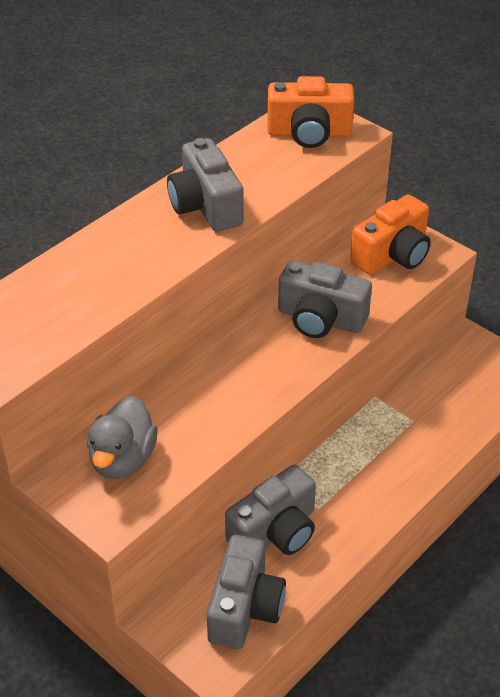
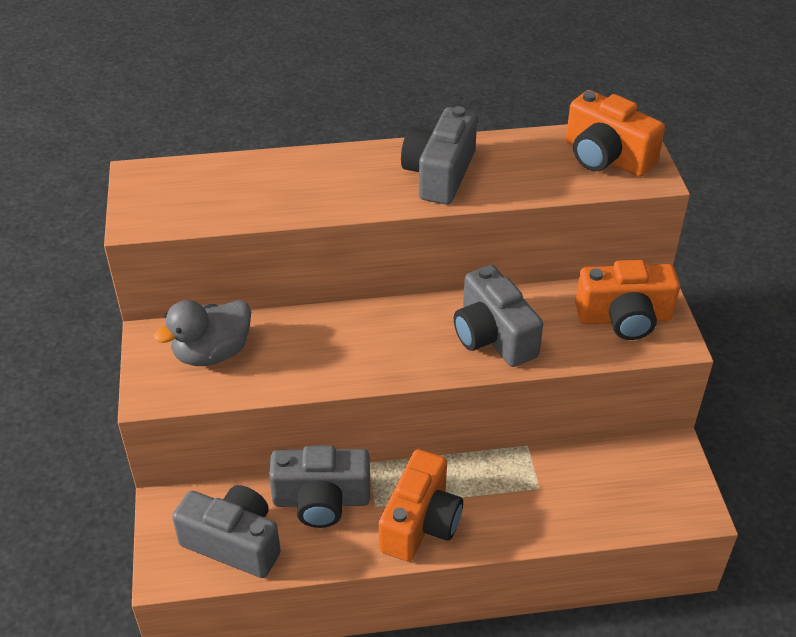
camera: 40 degrees right, 0 degrees up
(245, 608) = (234, 543): grey camera -> grey camera turned 120 degrees counterclockwise
(362, 498) = (420, 523): none -> orange camera

